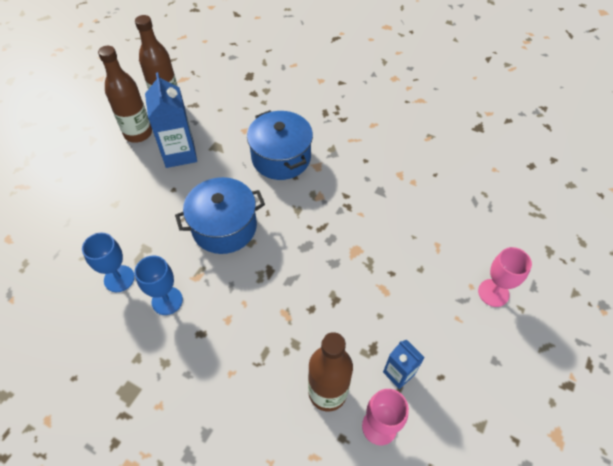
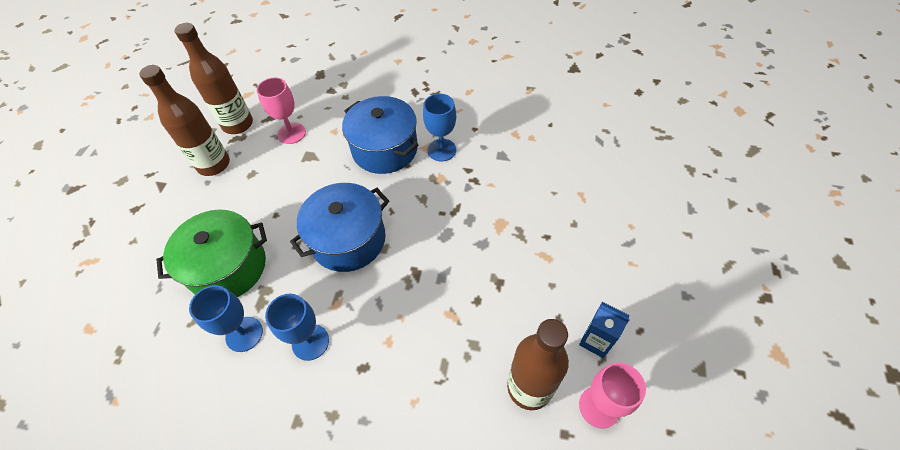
camera: 15 degrees left, 0 degrees up
(123, 222) = (228, 267): none -> green pot
(179, 153) = (269, 174): blue carton -> none
(329, 172) = (441, 150): none -> blue goblet
(493, 293) = (655, 226): pink goblet -> pink goblet (291, 133)

